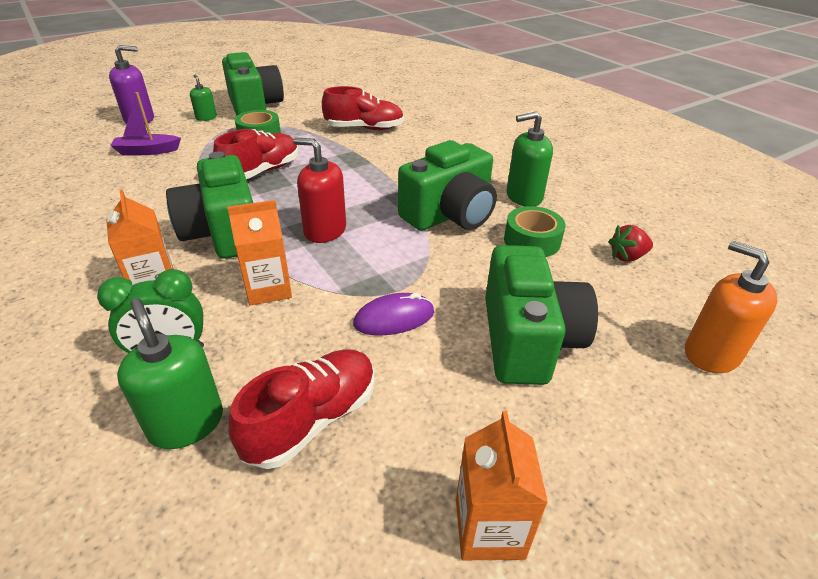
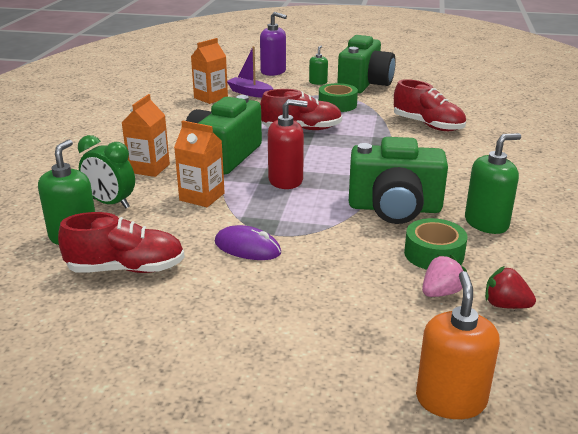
camera: 45 degrees right, 10 degrees down
(325, 231) = (286, 180): red soap dispenser -> red soap dispenser turned 105 degrees clockwise
(489, 528) = (129, 368): orange carton -> orange carton (211, 98)
(524, 197) = (486, 223): green soap dispenser -> green soap dispenser turned 120 degrees clockwise
(528, 340) = (314, 306): green camera -> none
(582, 271) = (441, 292): none -> pink strawberry

